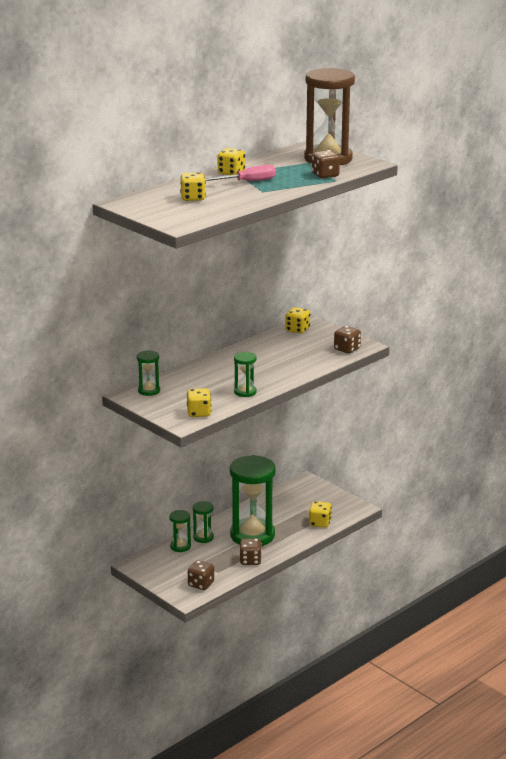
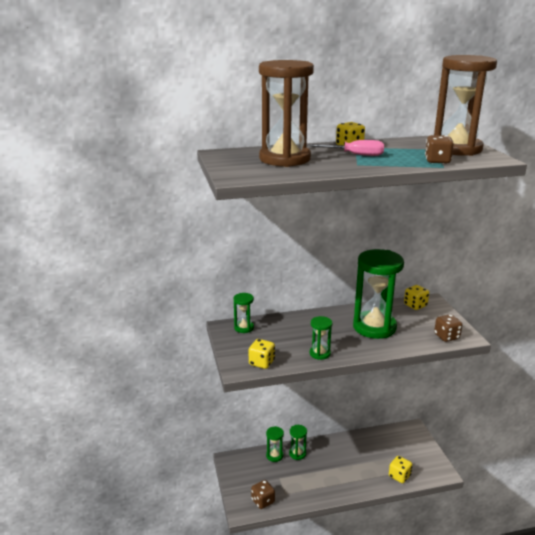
camera: 30 degrees right, 0 degrees up
(193, 198) = (285, 159): yellow dice -> brown hourglass
(250, 560) = (318, 493): brown dice -> none
(252, 535) = (336, 467): green hourglass -> green hourglass (374, 327)

